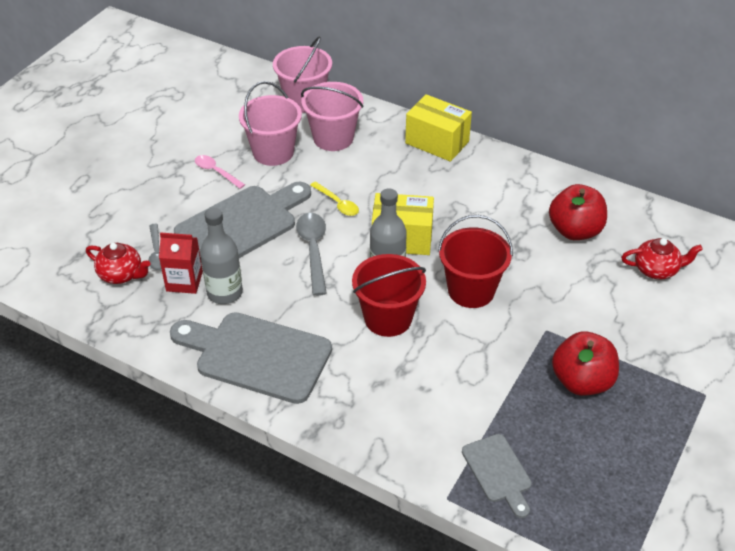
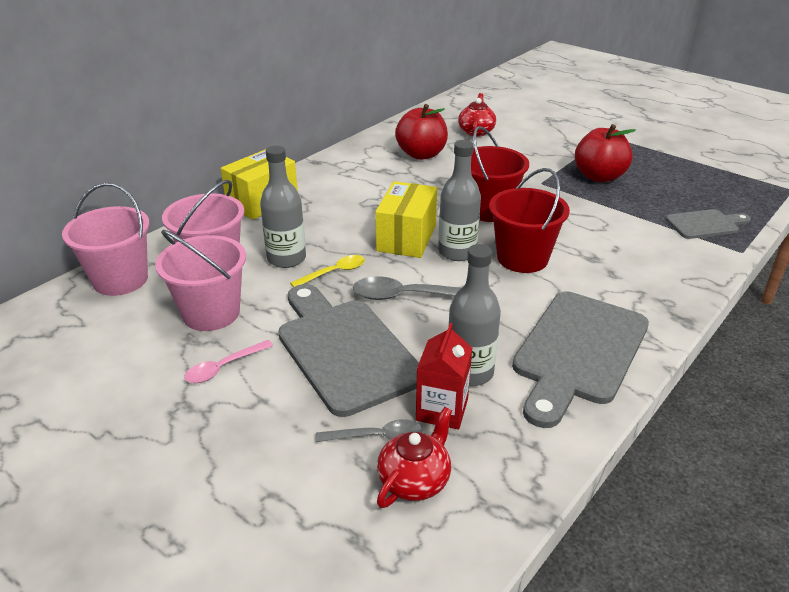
camera: 80 degrees left, 10 degrees down
(351, 174) = (286, 258): none -> grey bottle

